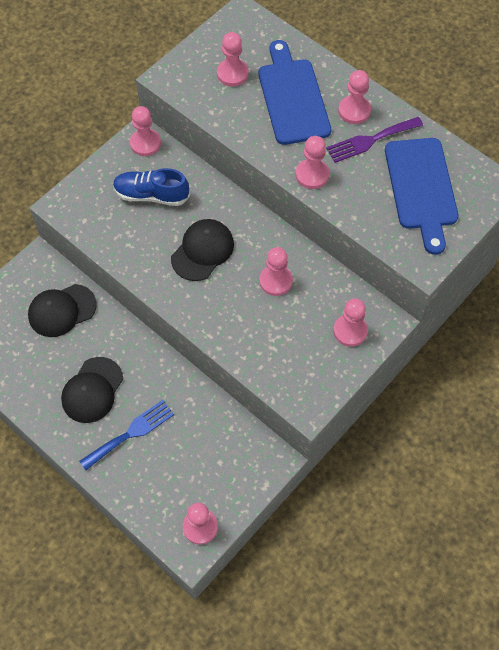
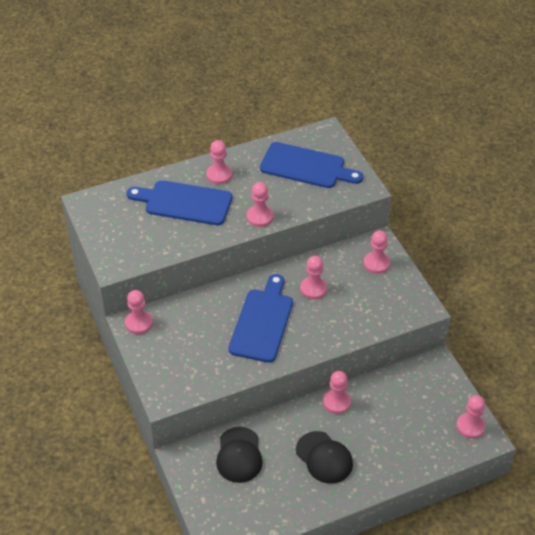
camera: 65 degrees left, 15 degrees down
(131, 433) = (374, 444): blue fork -> none
(151, 195) = (191, 336): blue shoe -> none
(202, 251) = (262, 322): black cap -> blue cutting board
(232, 74) = (138, 228): pink pawn -> pink pawn (337, 402)
(370, 140) = (250, 176): purple fork -> none

